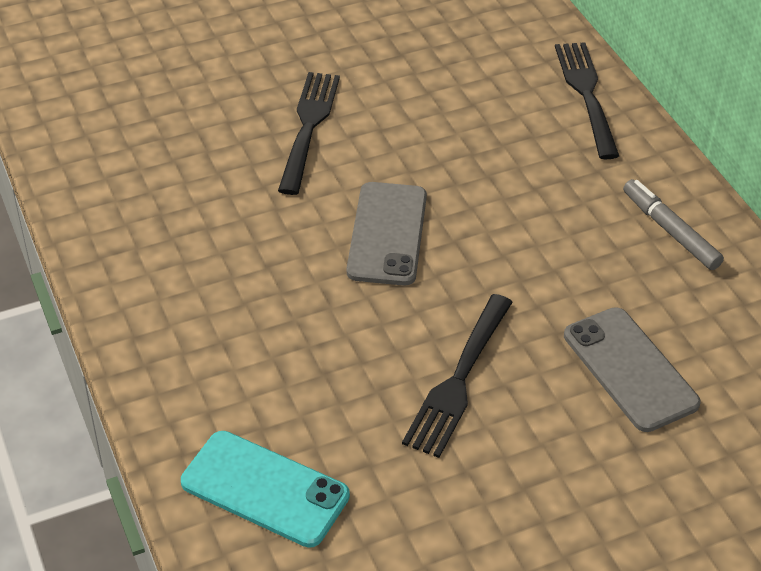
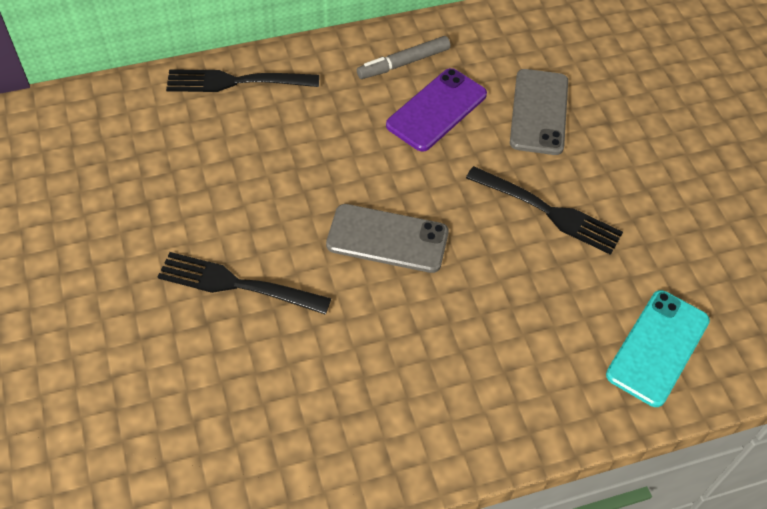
camera: 85 degrees left, 10 degrees up
(599, 266) = (436, 110): none -> purple phone
(629, 369) = (539, 112): grey phone -> grey phone turned 60 degrees counterclockwise

